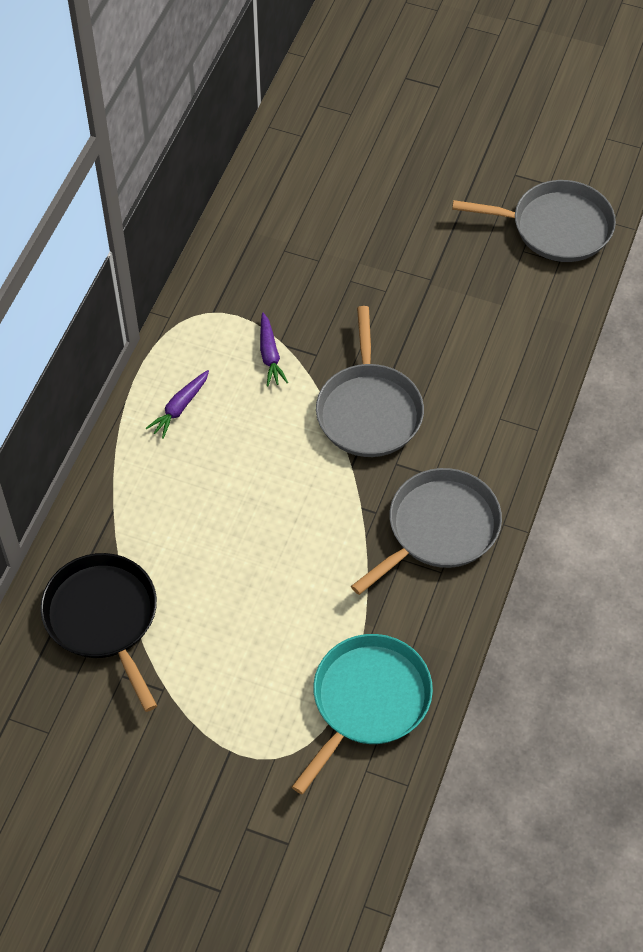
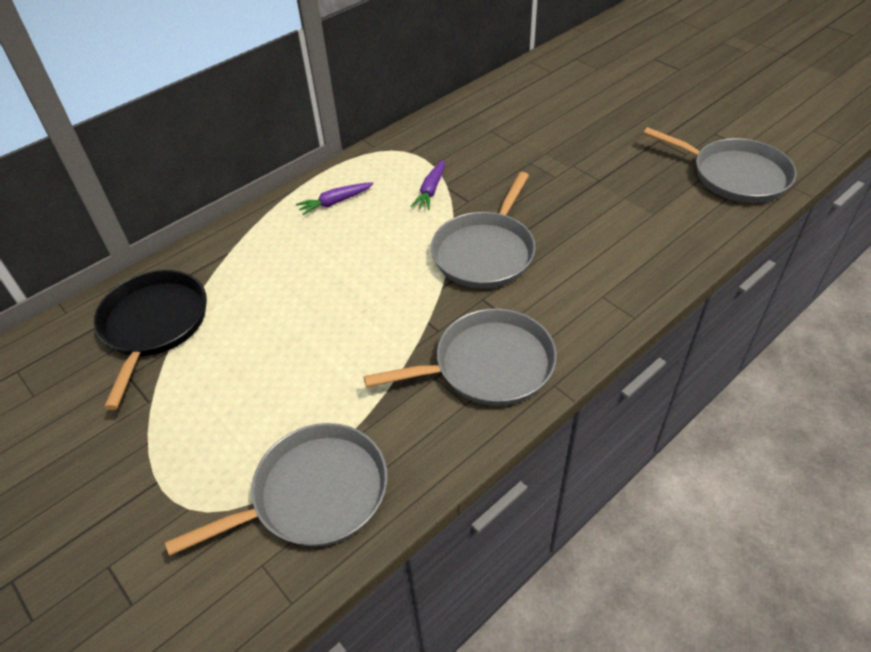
camera: 30 degrees right, 10 degrees down
(367, 701) = (314, 494): turquoise pan -> grey pan

